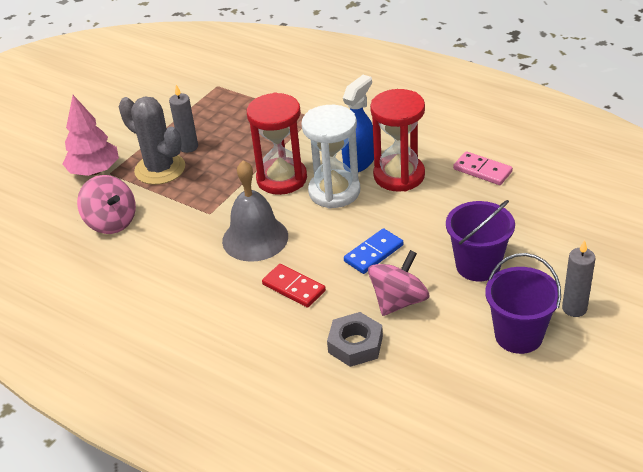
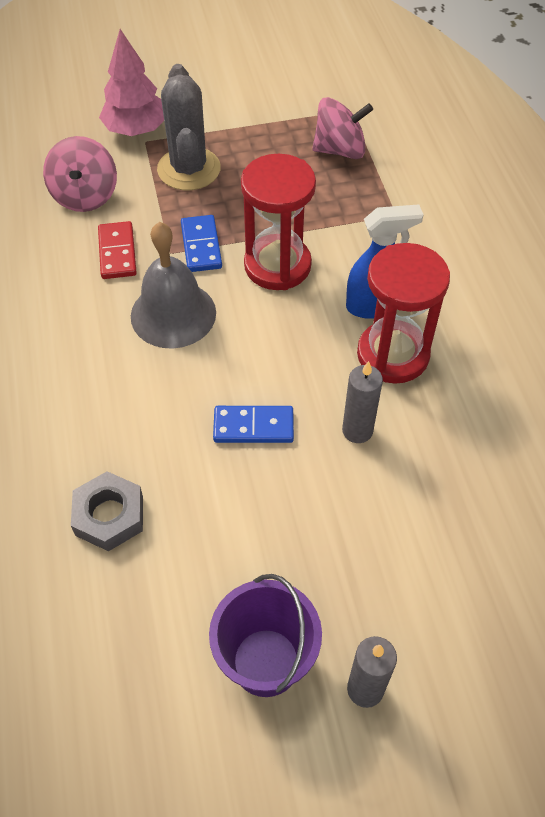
camera: 40 degrees right, 15 degrees up
(188, 147) = (241, 163): grey candle -> grey candle (357, 430)
(223, 198) = (201, 246): none -> blue domino
(293, 288) = (137, 400): red domino -> red domino (117, 252)
(334, 192) = (306, 321): white hourglass -> none
(398, 301) = (206, 504): pink spinning top -> pink spinning top (340, 150)
(478, 266) = (333, 537): purple bucket -> none
(482, 170) = (489, 422): pink domino -> none

